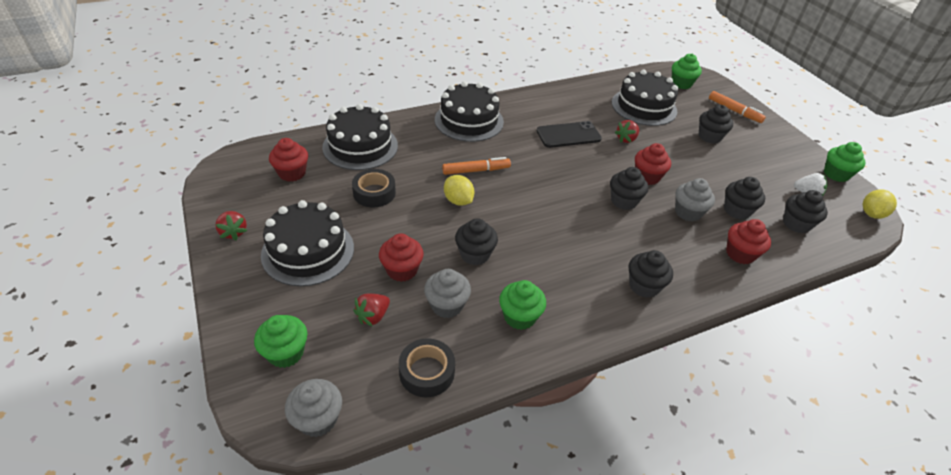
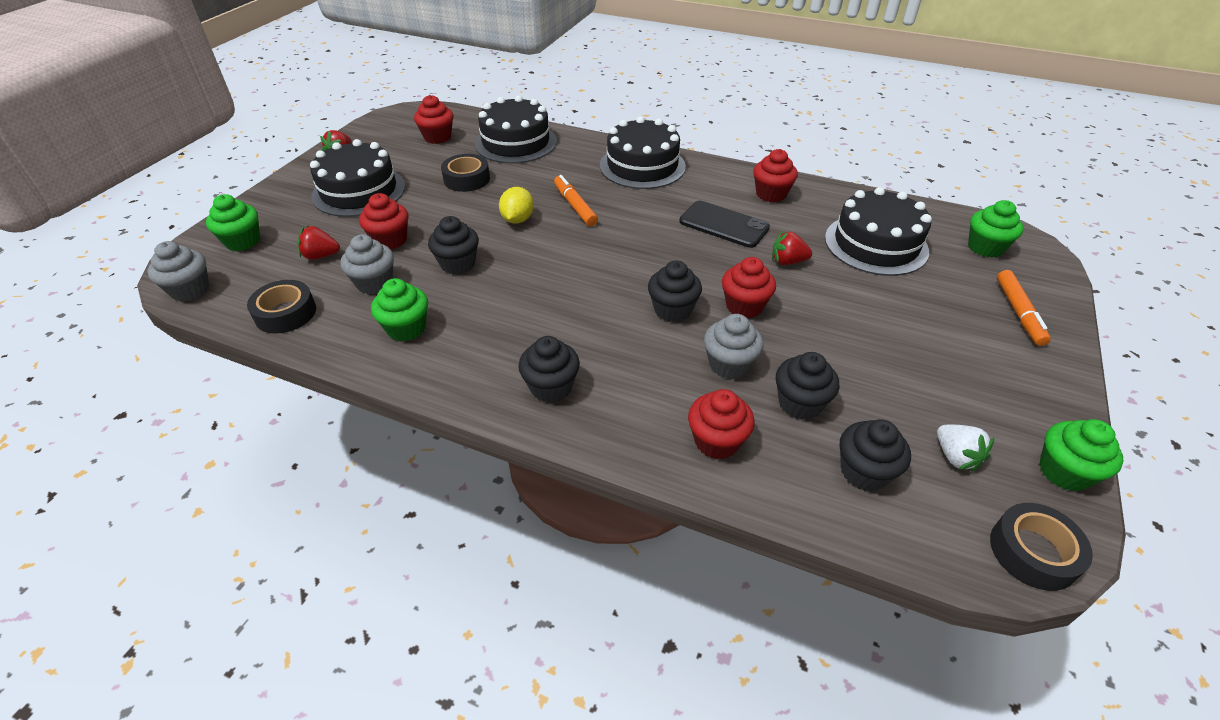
camera: 50 degrees right, 0 degrees up
(476, 170) = (575, 206): orange marker -> orange marker turned 150 degrees counterclockwise
(560, 103) = (771, 194): none -> red cupcake
(709, 137) = (915, 317): black cupcake -> none
(871, 214) = (1033, 552): yellow lemon -> black tape

